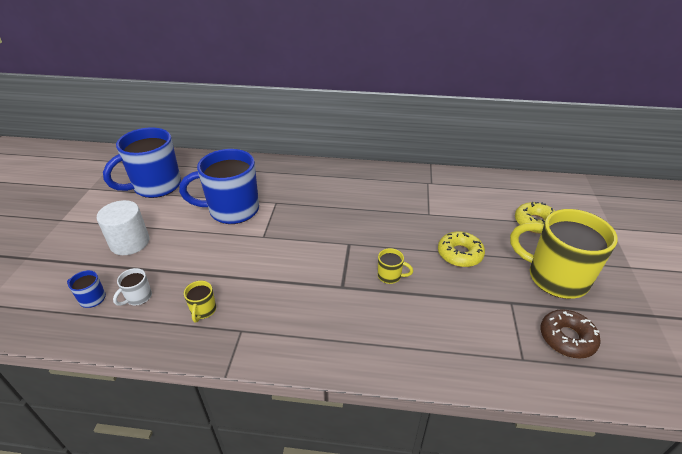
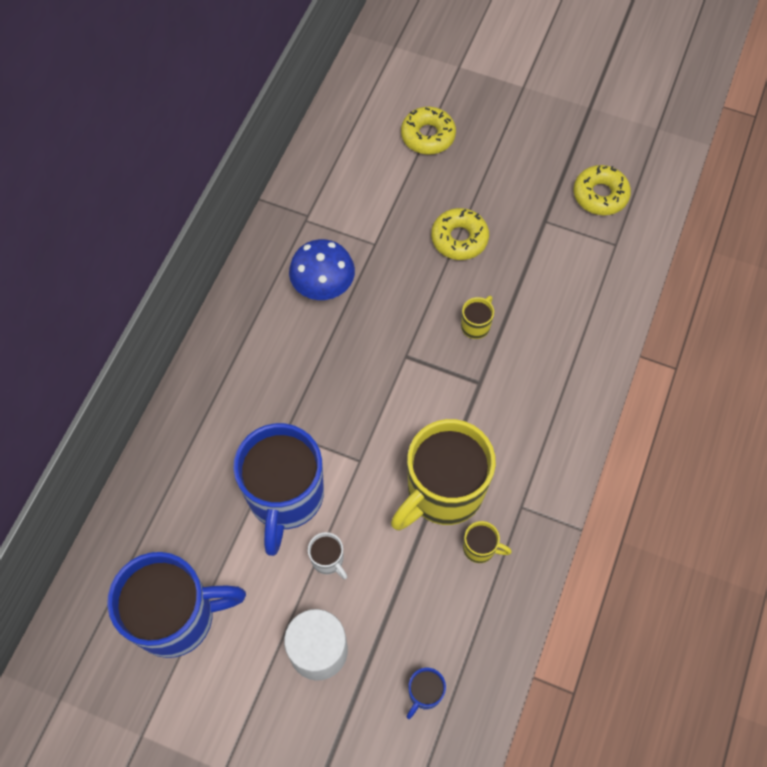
camera: 75 degrees left, 25 degrees up
(138, 297) = (437, 630): white mug -> white mug (328, 560)
(156, 186) = (177, 616): blue mug -> blue mug turned 75 degrees counterclockwise
(383, 198) = (323, 287): none -> blue mushroom
(555, 277) = (520, 163): yellow mug -> yellow mug (443, 492)
(567, 338) = (600, 195): brown donut -> yellow donut

